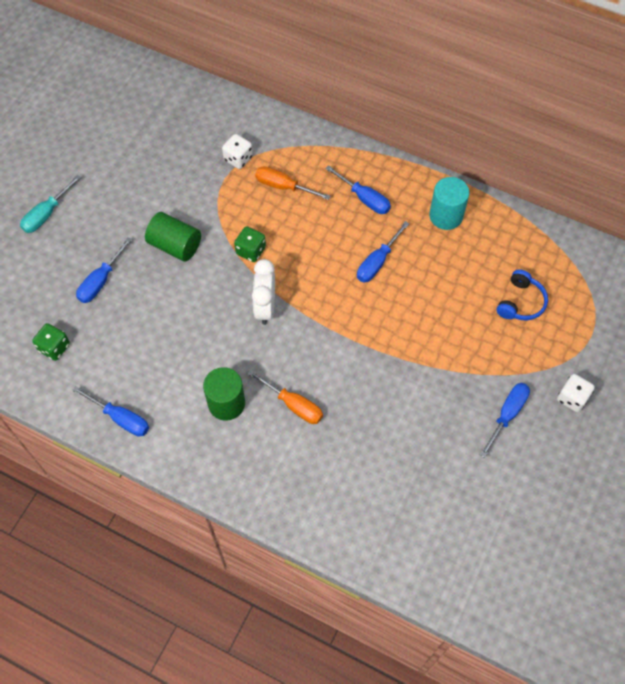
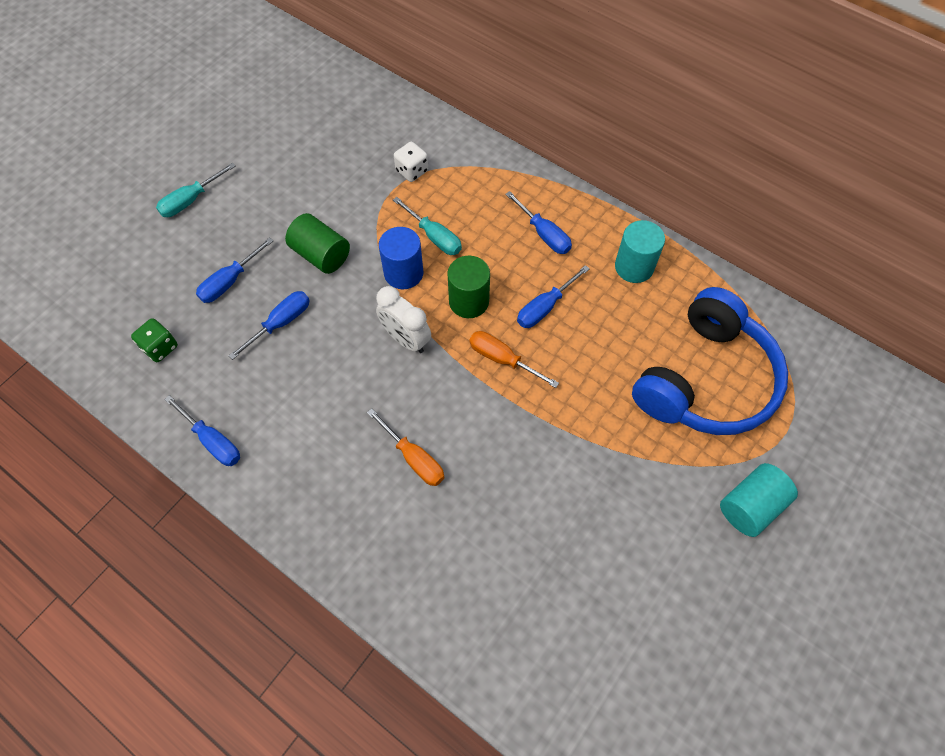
camera: 10 degrees right, 0 degrees up
(226, 403) = (337, 443): green cylinder -> green cylinder (469, 301)
(251, 251) = (403, 273): green dice -> blue cylinder
(265, 307) = (406, 339): white clock -> white clock turned 60 degrees counterclockwise
(270, 215) = (434, 236): none -> turquoise screwdriver
(284, 186) = (456, 208): orange screwdriver -> orange screwdriver (503, 359)
(507, 415) = (667, 513): blue screwdriver -> blue screwdriver (280, 323)
(520, 302) = (705, 379): blue headphones -> blue headphones, size x2.34
(572, 398) = (750, 506): white dice -> turquoise cylinder

